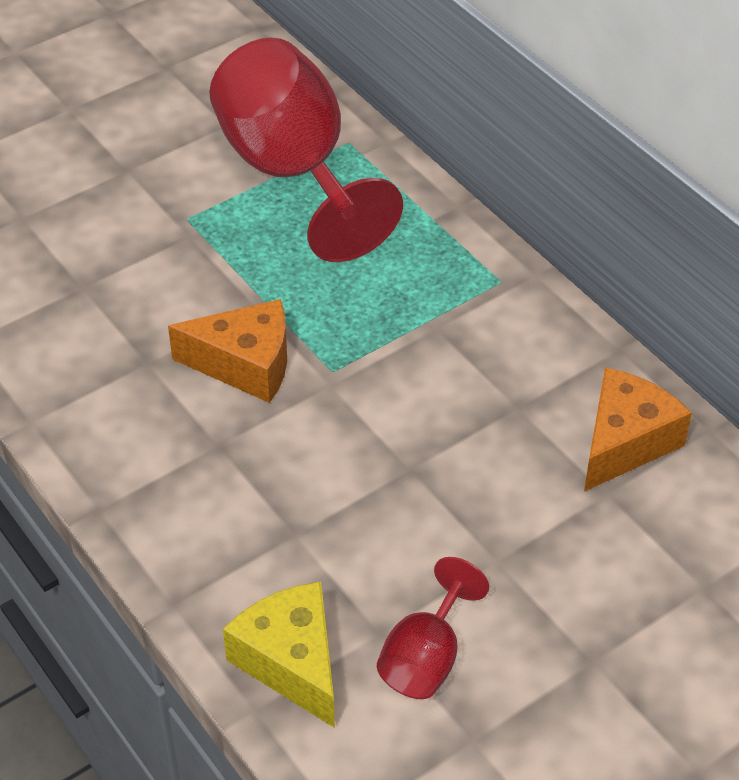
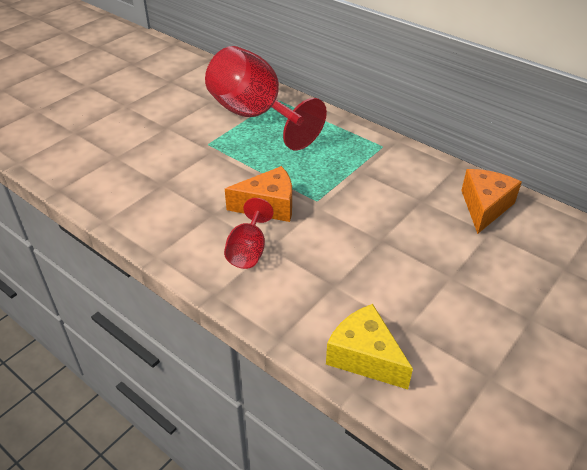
camera: 15 degrees left, 5 degrees down
(426, 658) = (440, 337): red goblet -> red goblet (248, 251)

